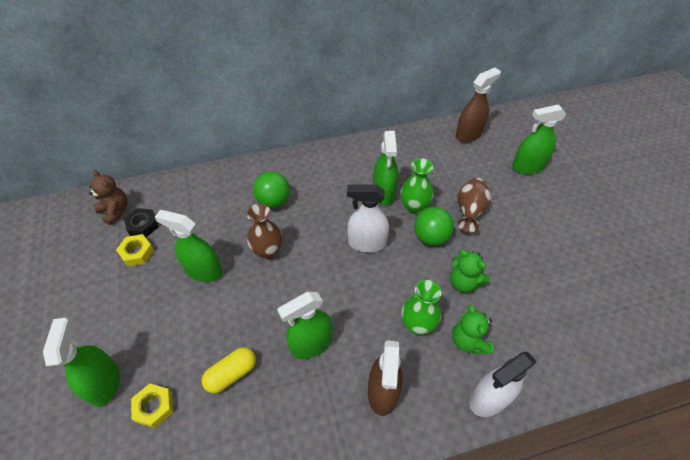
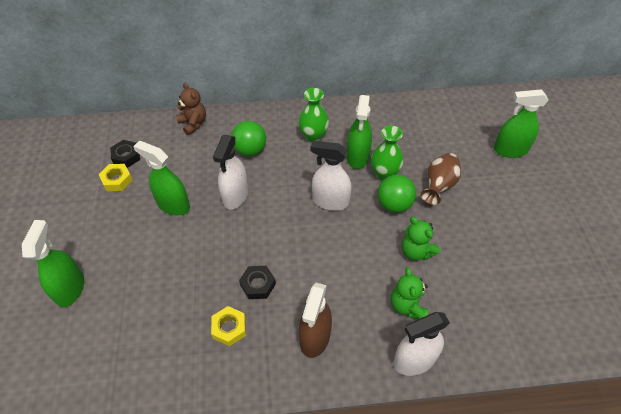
camera: 10 degrees right, 0 degrees up
(115, 211) = (104, 140): brown teddy bear -> brown teddy bear (193, 123)
(154, 407) = (109, 315): yellow nut -> yellow nut (229, 328)
(231, 374) = (181, 299): yellow capsule -> none
(268, 251) = (235, 196): brown vase -> white spray bottle
(311, 344) = (258, 284): green spray bottle -> black nut
(417, 325) = (361, 283): green vase -> green vase (313, 136)
(468, 134) = (457, 110): brown spray bottle -> none

